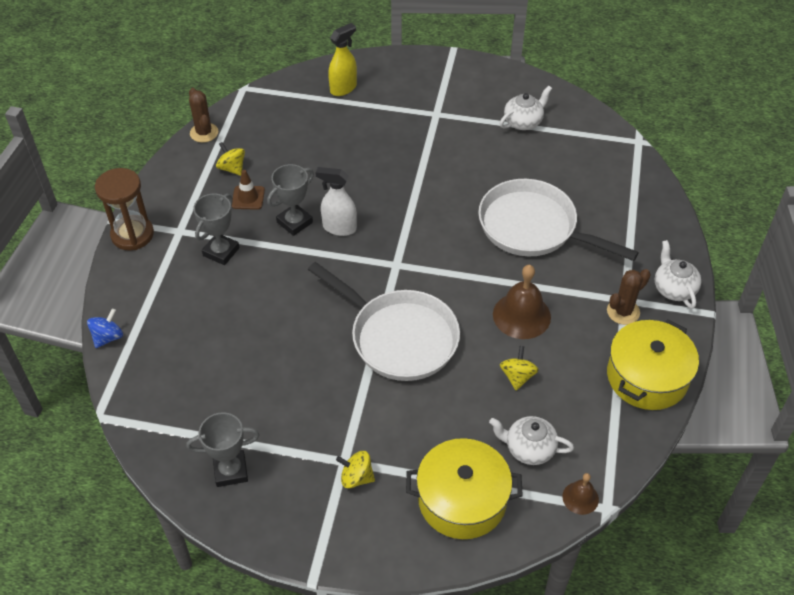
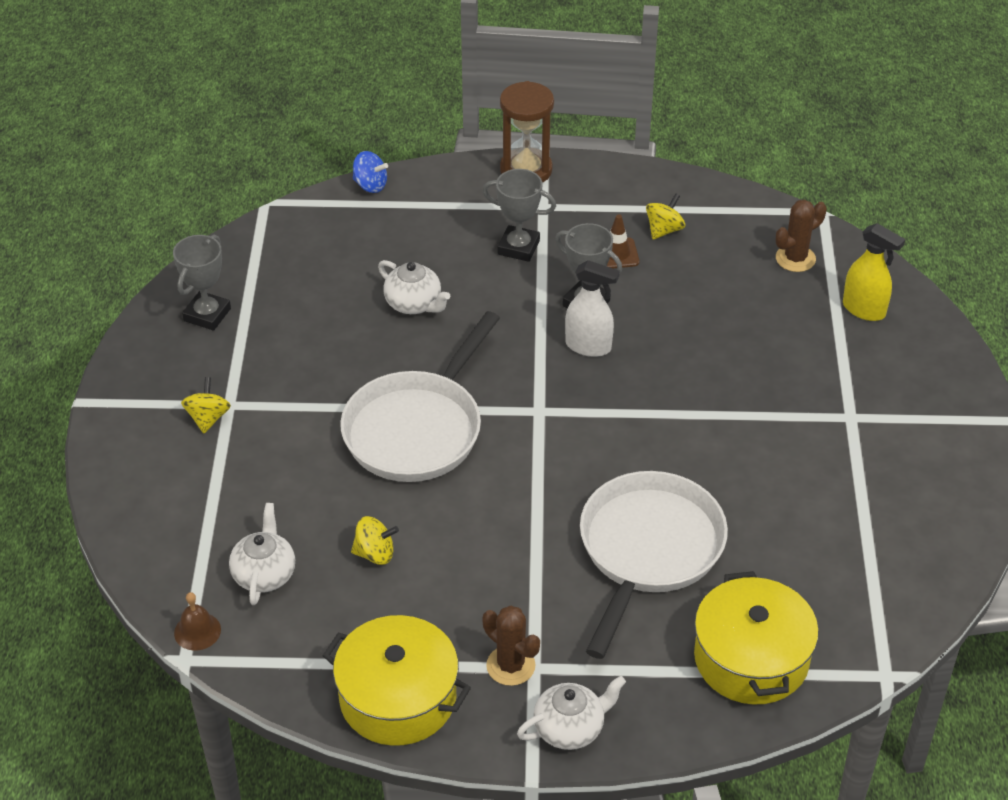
camera: 80 degrees right, 5 degrees down
(204, 133) = (720, 193): brown cactus -> brown cactus (795, 259)
(230, 471) = (207, 315): grey trophy -> grey trophy turned 45 degrees clockwise
(339, 228) = (588, 346): white spray bottle -> white spray bottle turned 105 degrees clockwise
(462, 500) = (185, 516): yellow pot -> yellow pot (751, 658)
(521, 315) = (479, 550): brown bell -> none
(523, 122) = (873, 521): white teapot -> white teapot (414, 304)

